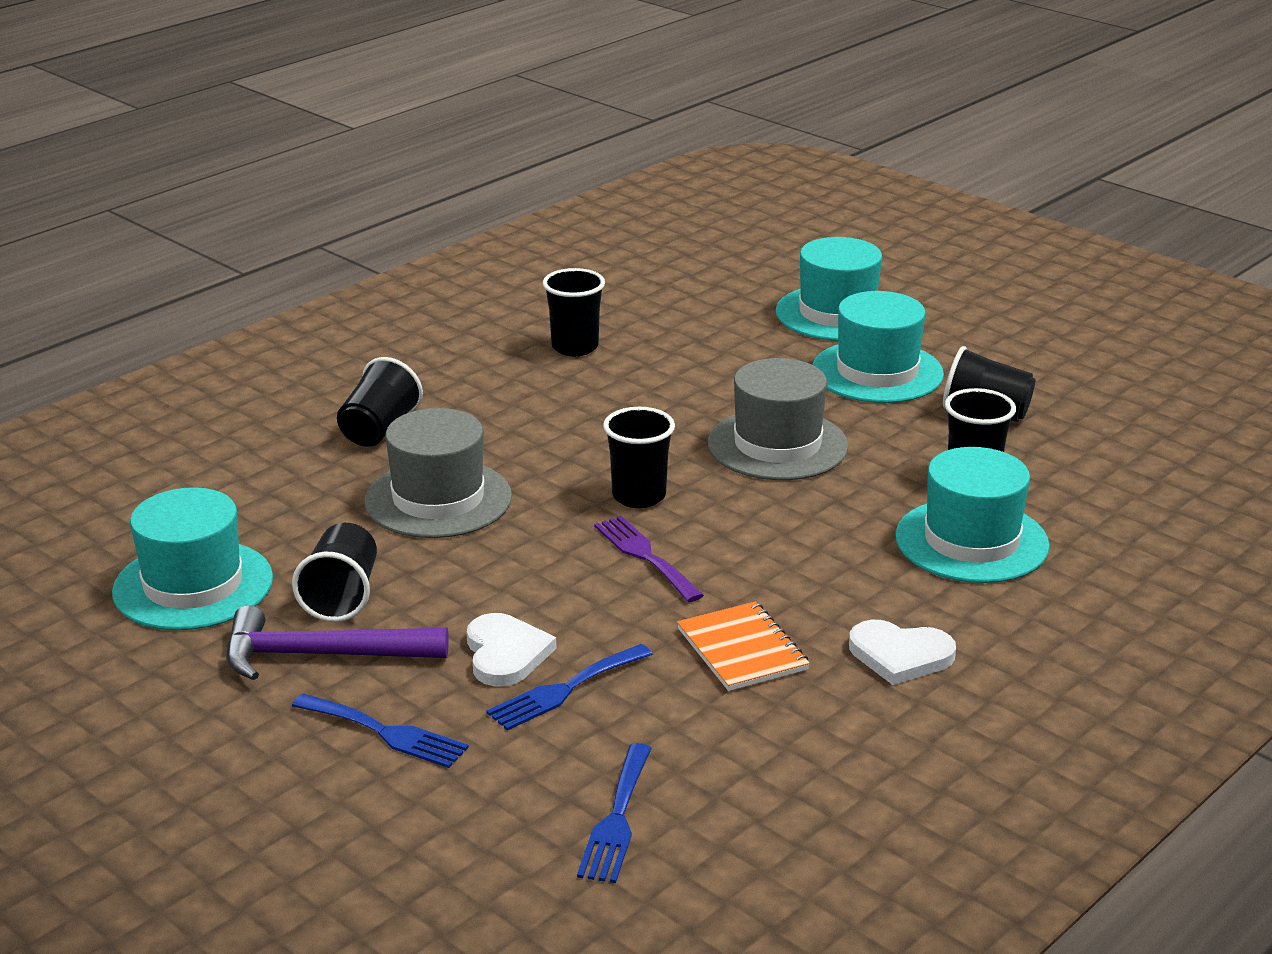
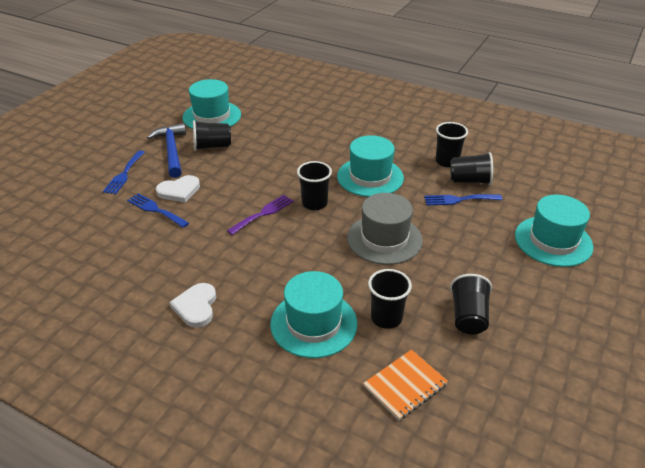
camera: 75 degrees right, 10 degrees up
(321, 655) = (172, 151): purple hammer -> blue hammer
(379, 429) = (340, 128): black cup -> black cup (470, 180)
(438, 499) = (290, 153): grey hat -> none
(617, 819) = (69, 238): blue fork -> blue fork (459, 200)
(742, 649) = (192, 254): orange notebook -> orange notebook (405, 385)
(877, 372) = (490, 265): turquoise hat -> turquoise hat (370, 177)

